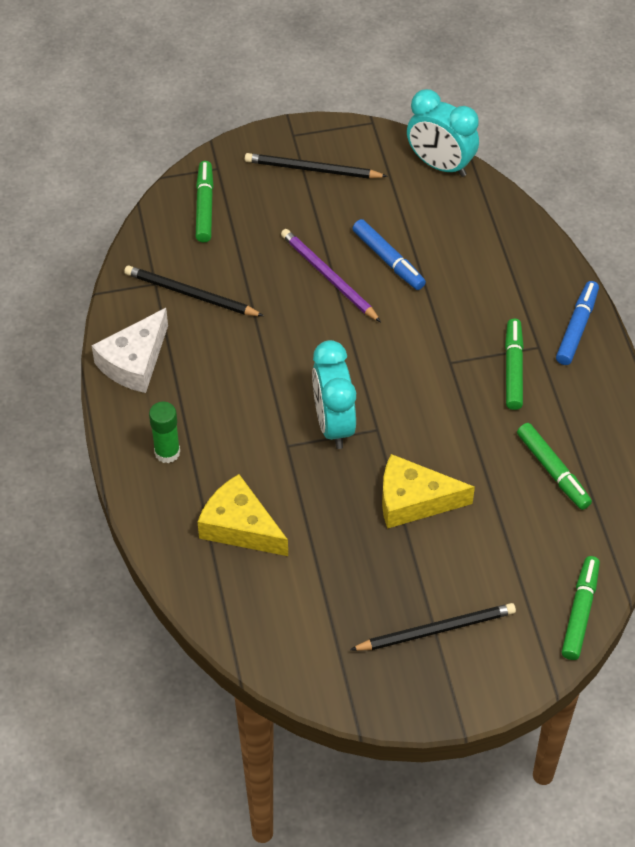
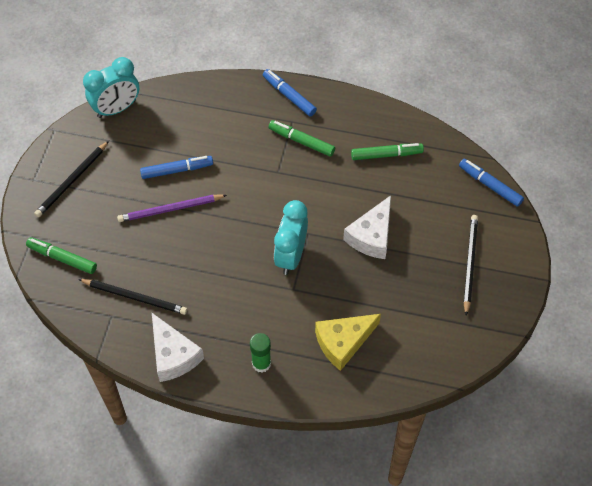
camera: 65 degrees left, 5 degrees up
(190, 294) = (135, 297): black pencil -> black pencil turned 120 degrees counterclockwise
(333, 424) = (290, 256): turquoise clock -> turquoise clock turned 90 degrees clockwise
(413, 501) = (372, 236): yellow cheese -> white cheese
(580, 612) = (490, 185): green marker -> blue marker

